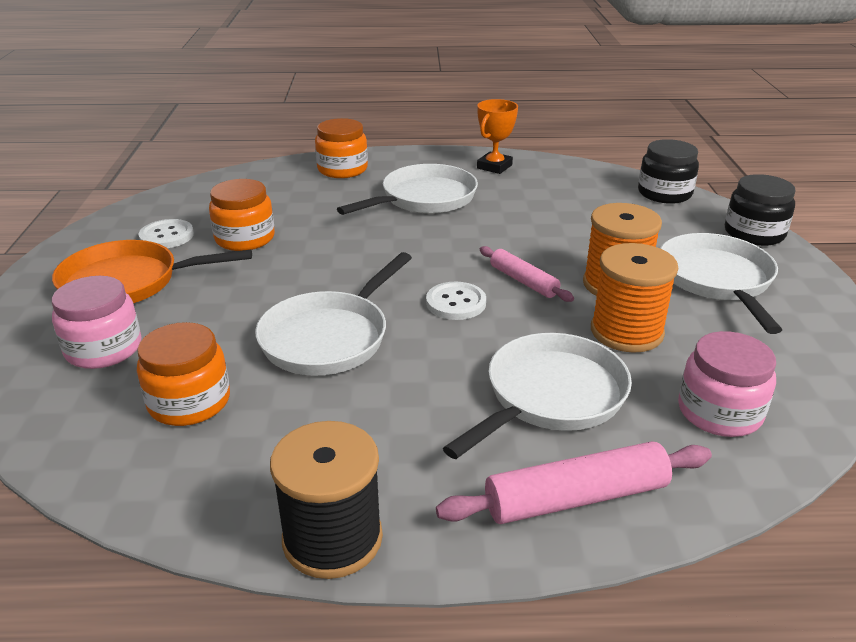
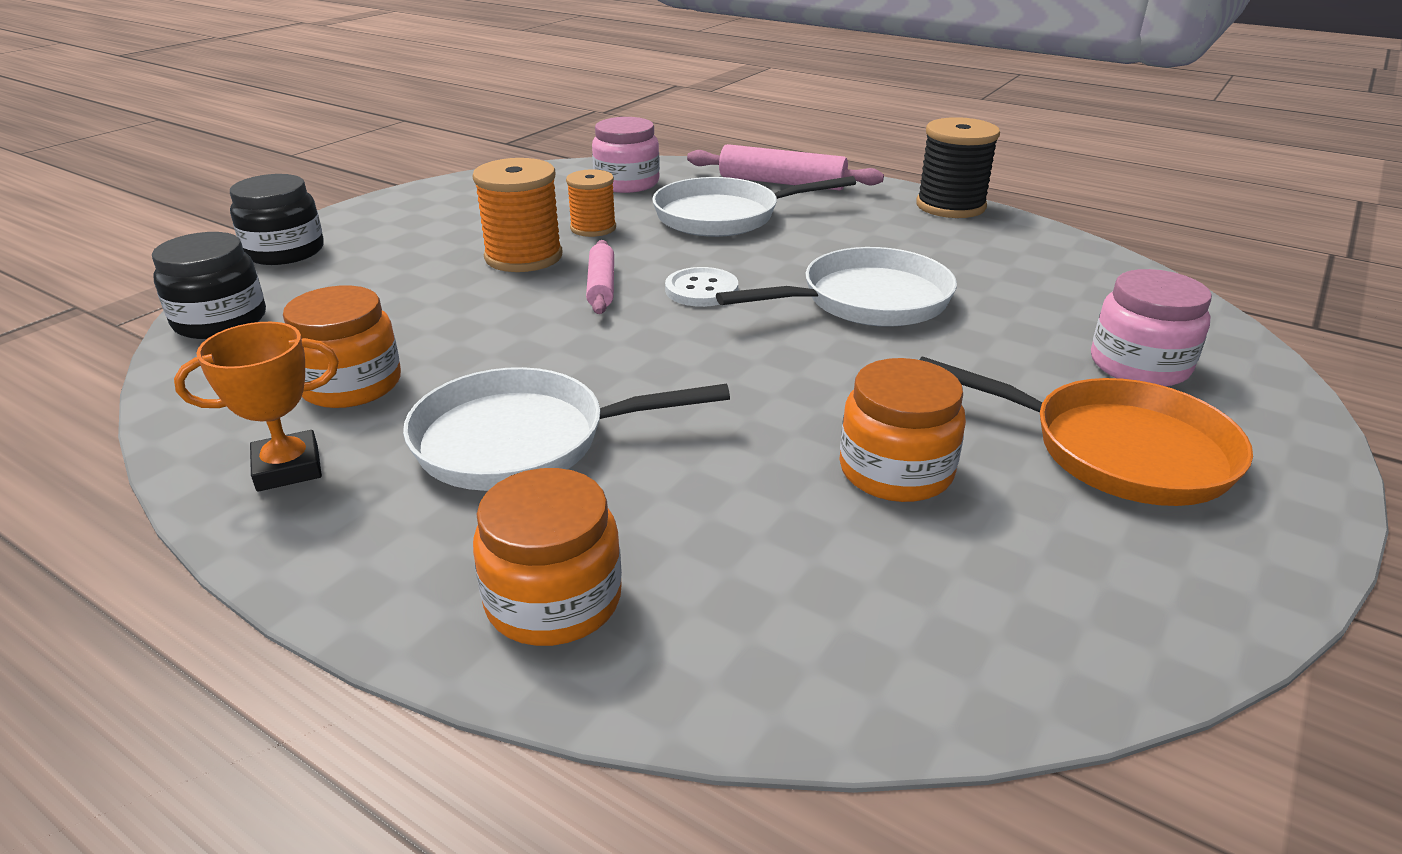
camera: 145 degrees left, 0 degrees up
(166, 236) = (1044, 533): white button -> none
(189, 402) = (1037, 292): orange jar -> orange jar (351, 384)
(626, 332) = (593, 228): orange spool -> orange spool, size x0.64
(717, 280) = (433, 233): white pan -> none

